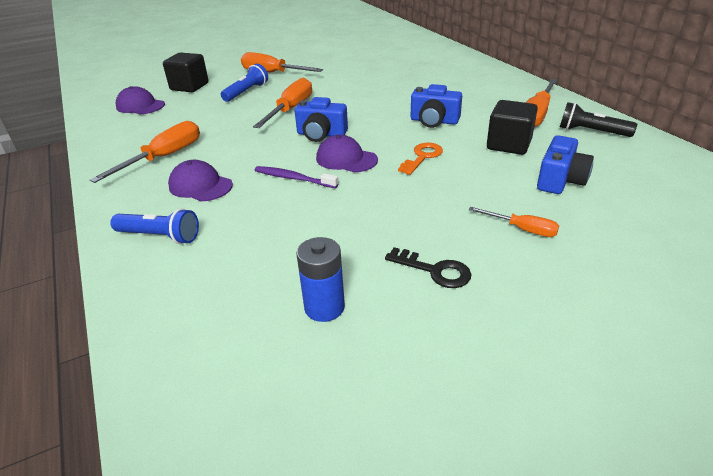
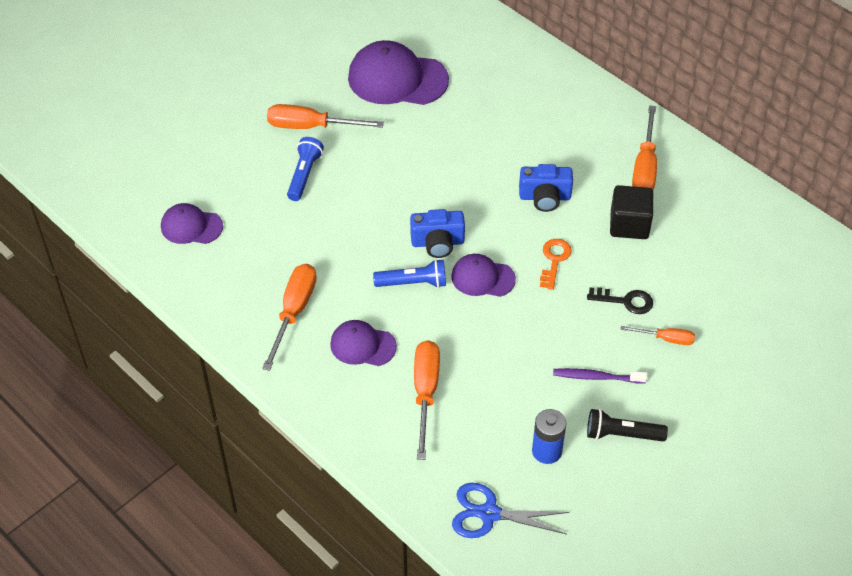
camera: 20 degrees left, 15 degrees up
(160, 236) = (371, 415): blue flashlight -> blue flashlight (413, 283)
(189, 86) = (223, 175): black cube -> none
(205, 361) = (489, 514): none -> blue scissors
(290, 109) = (379, 202): orange screwdriver -> orange screwdriver (425, 393)
(293, 178) = (446, 316): purple toothbrush -> purple toothbrush (596, 377)
(352, 60) = (397, 79): none -> purple cap
(434, 270) = (612, 398): black key -> black key (625, 301)
(560, 180) = (685, 270): blue camera -> none
(591, 132) = (701, 189): black flashlight -> black flashlight (622, 434)

